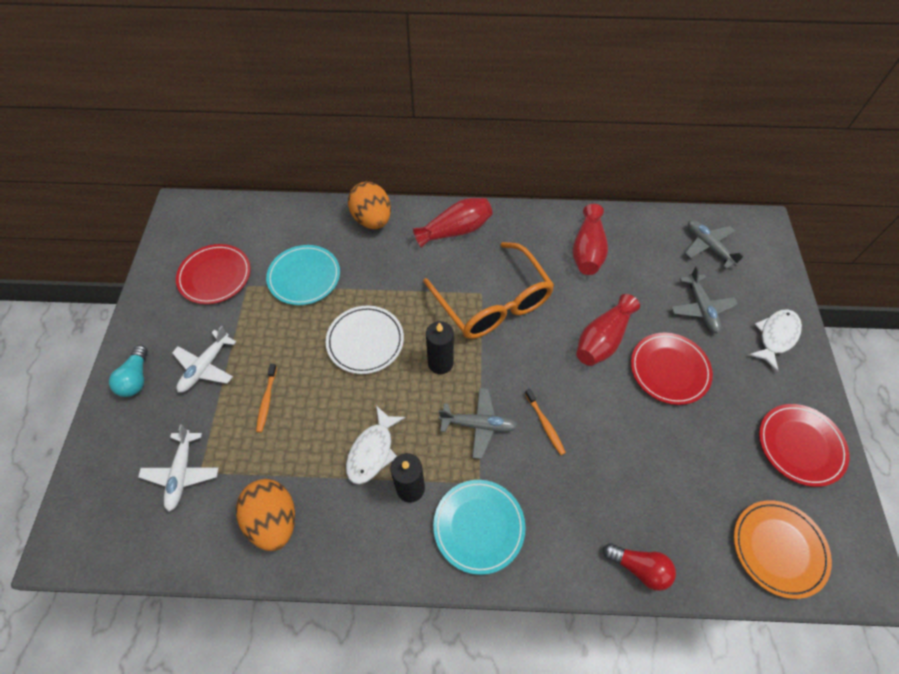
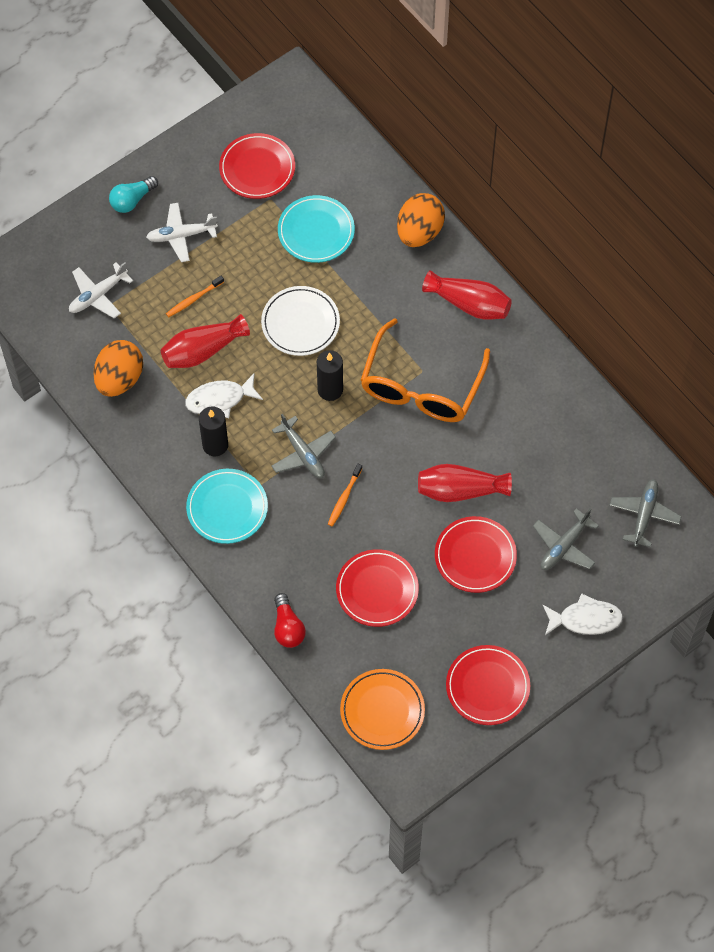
camera: 50 degrees right, 5 degrees up
(587, 250) = (546, 421): red vase -> red vase (202, 350)
(651, 463) = (377, 590): none -> red plate

